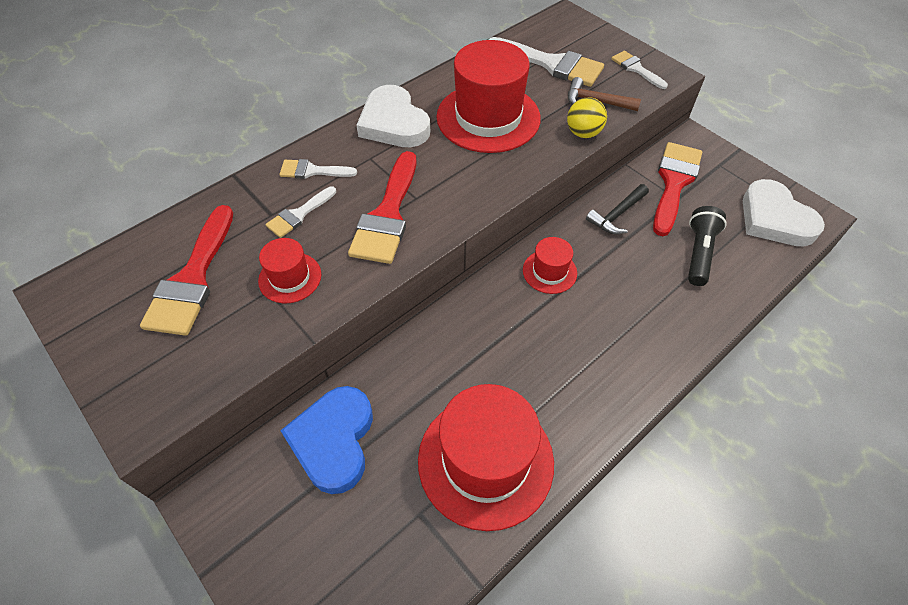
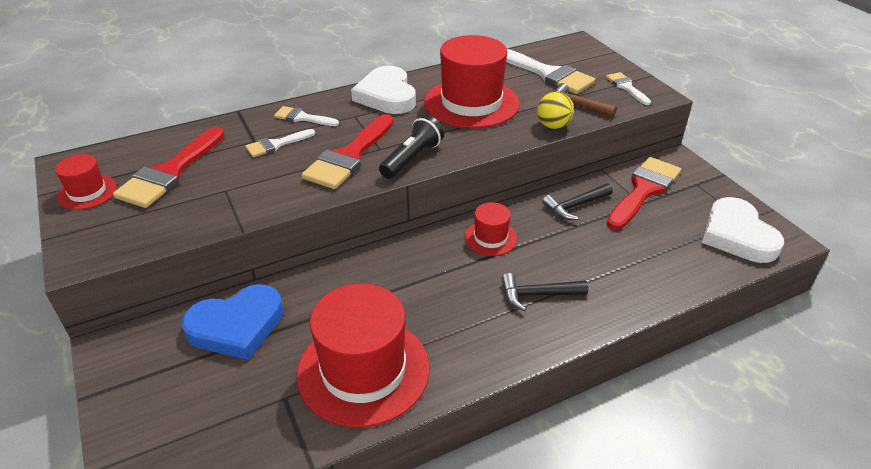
camera: 15 degrees right, 15 degrees down
(290, 277) = (246, 185): red hat -> red hat (87, 192)
(334, 440) = (237, 326): blue heart -> blue heart turned 135 degrees counterclockwise
(618, 330) = (537, 295): none -> black hammer
(698, 253) = (645, 249): black flashlight -> black flashlight (412, 158)

